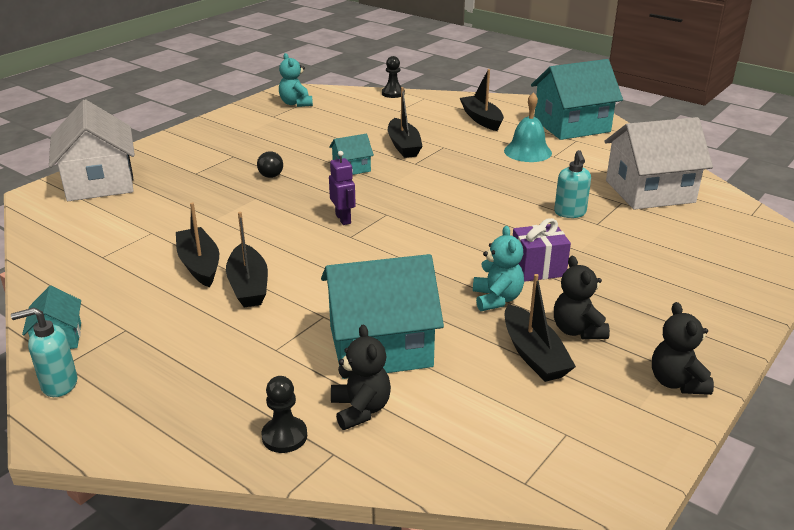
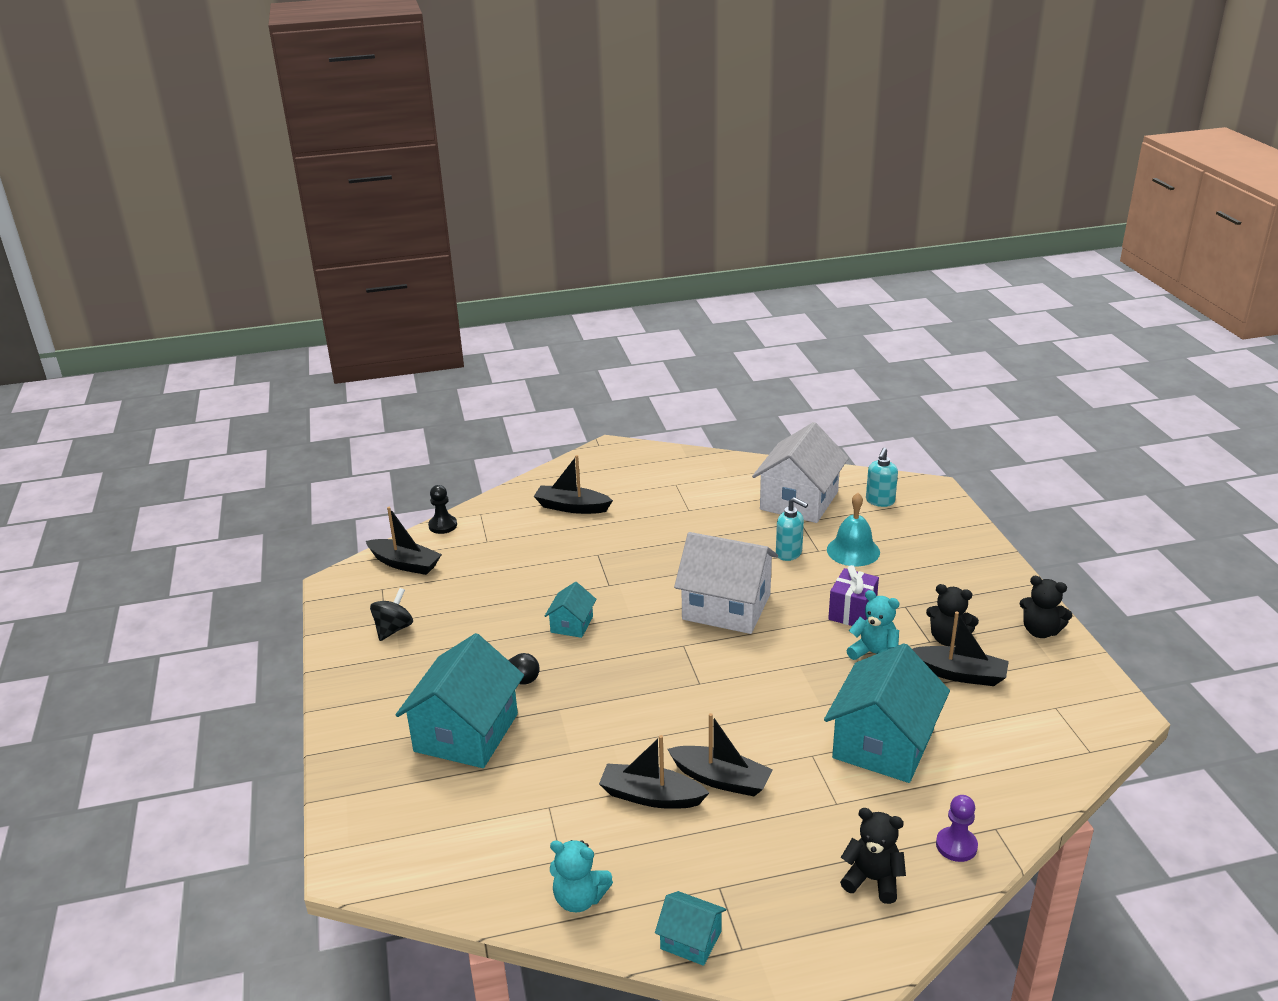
camera: 50 degrees left, 0 degrees up
(59, 384) = (772, 962): turquoise soap dispenser -> turquoise soap dispenser (880, 501)
(99, 182) = (383, 807): white house -> white house (726, 607)
(269, 121) = (393, 629): none -> black spinning top
(284, 436) = (956, 845): black pawn -> purple pawn
(296, 103) = (376, 593): turquoise teddy bear -> turquoise teddy bear (579, 899)
(343, 219) = (664, 673): purple robot -> none
(360, 409) = (955, 791): black teddy bear -> black teddy bear (872, 880)
(404, 146) = (566, 574): black boat -> black boat (405, 564)
(527, 151) = (664, 517): turquoise bell -> turquoise bell (853, 551)
(571, 126) = (647, 471): turquoise house -> turquoise house (466, 732)

